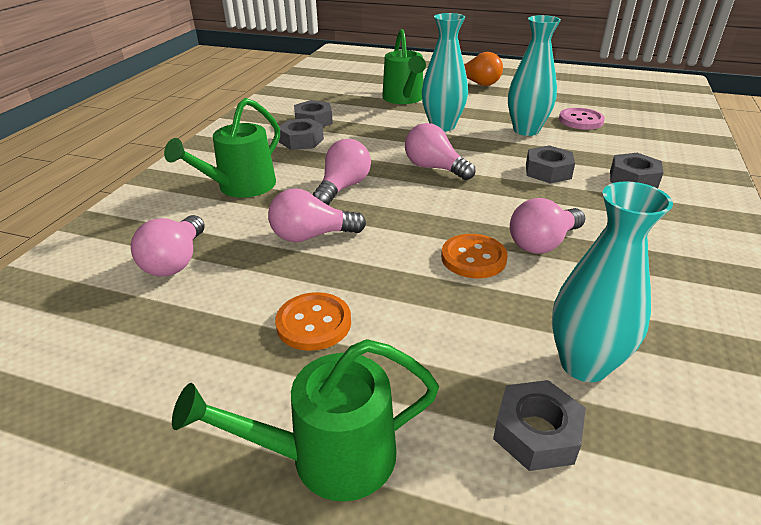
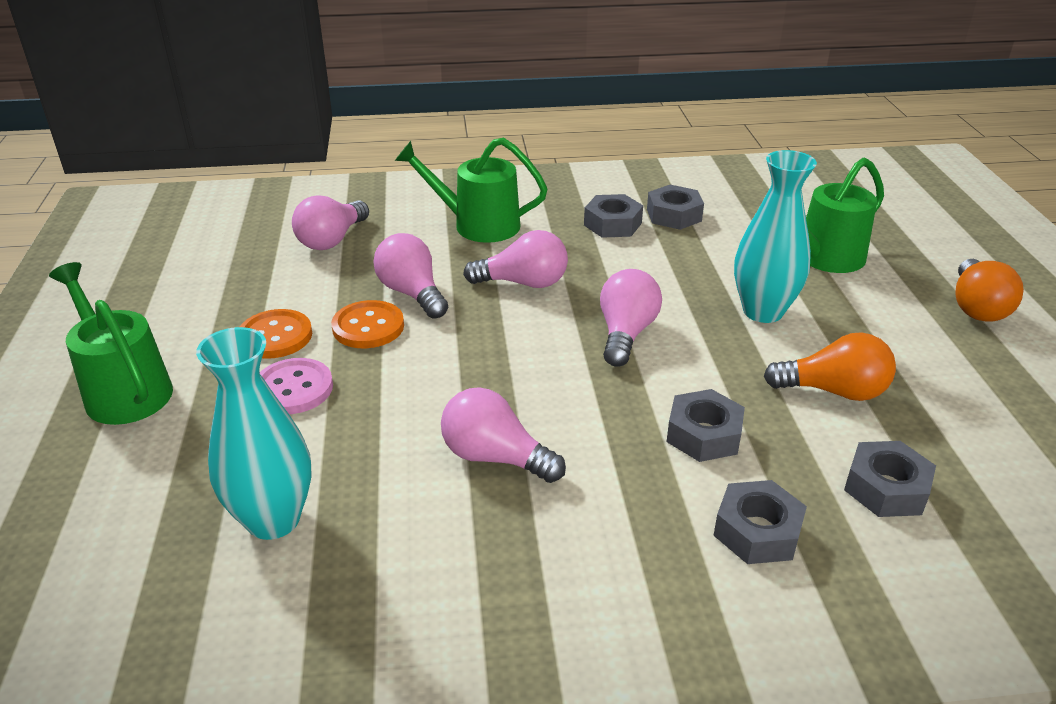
camera: 65 degrees right, 0 degrees up
(176, 261) = (332, 240): pink light bulb -> pink light bulb turned 45 degrees counterclockwise
(473, 258) = (430, 408): orange button -> orange button (368, 327)
(526, 130) = (833, 391): turquoise vase -> orange light bulb
(536, 432) = (170, 498): grey nut -> grey nut (886, 488)
(581, 120) = (945, 446): pink button -> pink button (293, 389)

